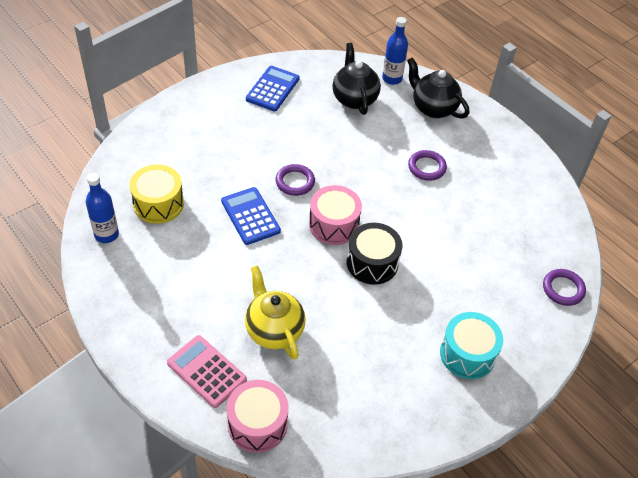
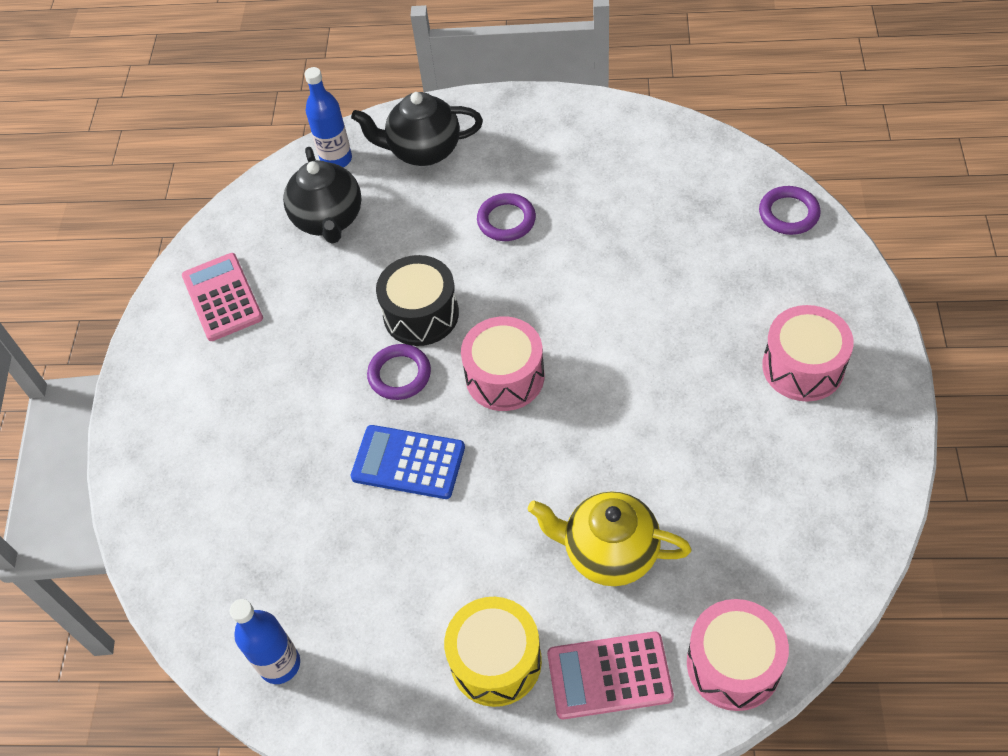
camera: 40 degrees left, 5 degrees up
(158, 204) = (286, 562): yellow drum -> yellow drum (496, 661)
(272, 89) = (222, 297): blue calculator -> pink calculator
(354, 99) = (329, 220): black teapot -> black teapot turned 135 degrees counterclockwise
(372, 263) = (597, 375): black drum -> black drum (421, 314)
(467, 354) = (803, 367): turquoise drum -> pink drum

